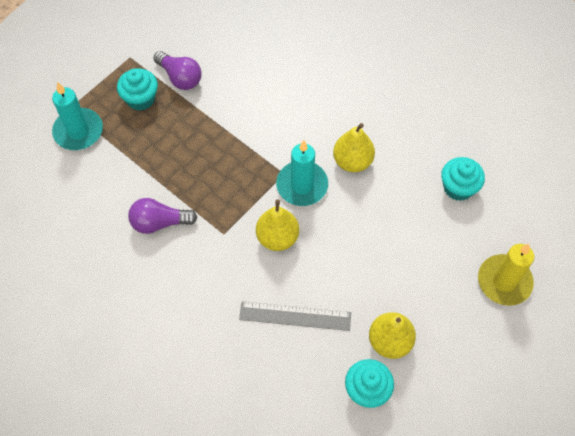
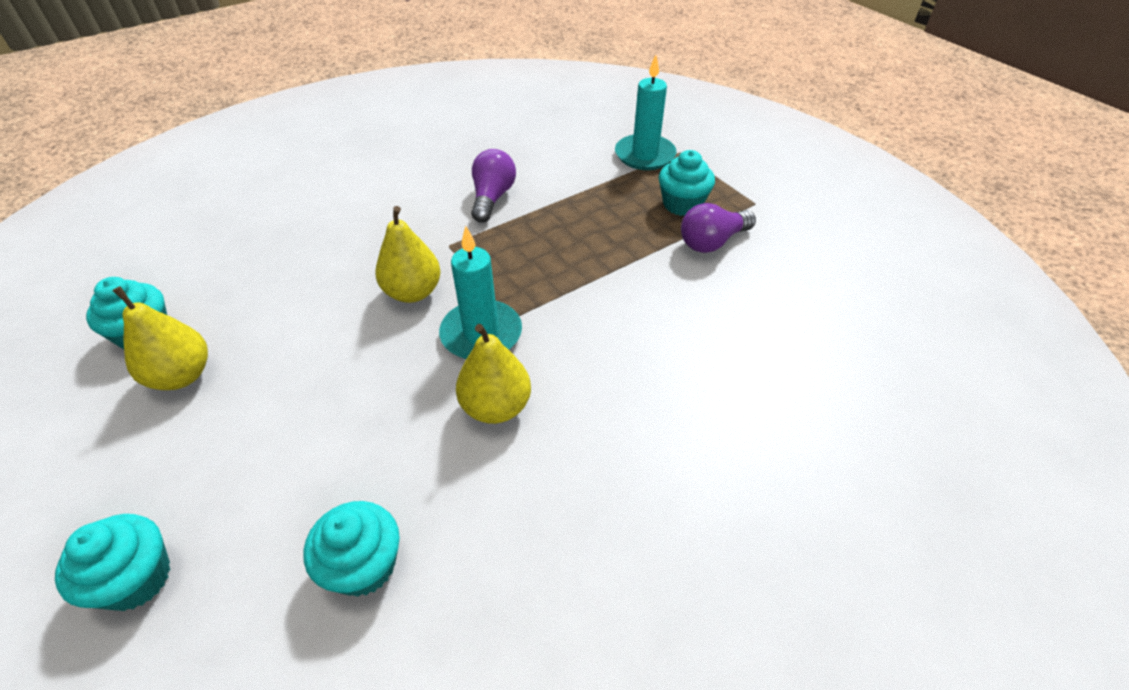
camera: 105 degrees right, 15 degrees down
(295, 316) = (294, 287): grey ruler -> none
(504, 281) = (136, 579): yellow candle -> turquoise cupcake

